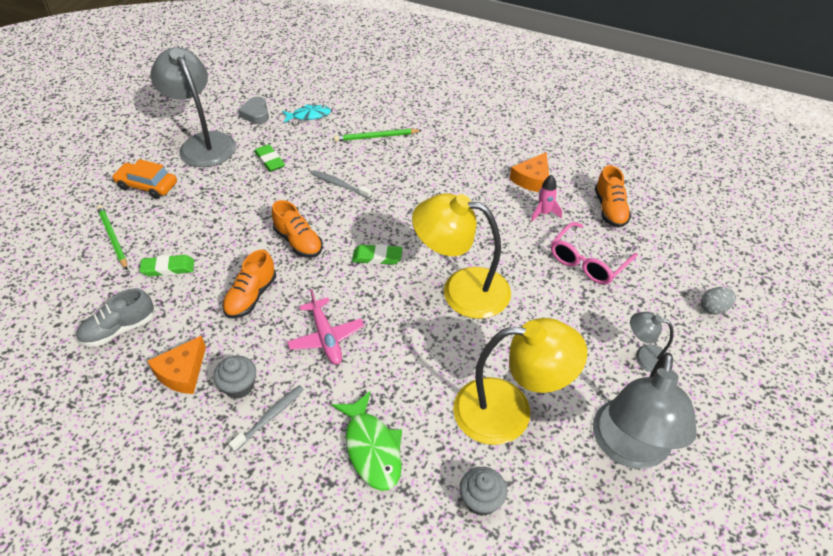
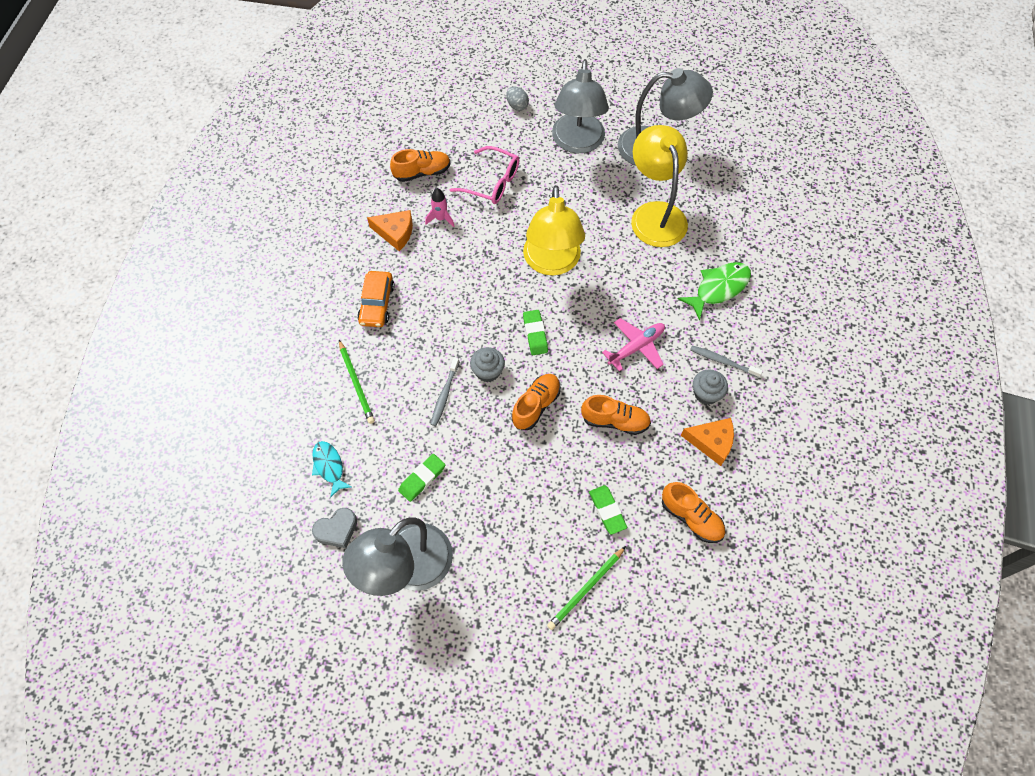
camera: 105 degrees left, 15 degrees up
(119, 329) = (691, 517): grey shoe -> orange shoe
(147, 186) = (497, 596): orange car -> orange car (377, 304)
(481, 500) = (727, 219): grey cupcake -> grey cupcake (488, 371)
(645, 357) = (577, 143): grey lamp -> grey lamp, size x2.08

